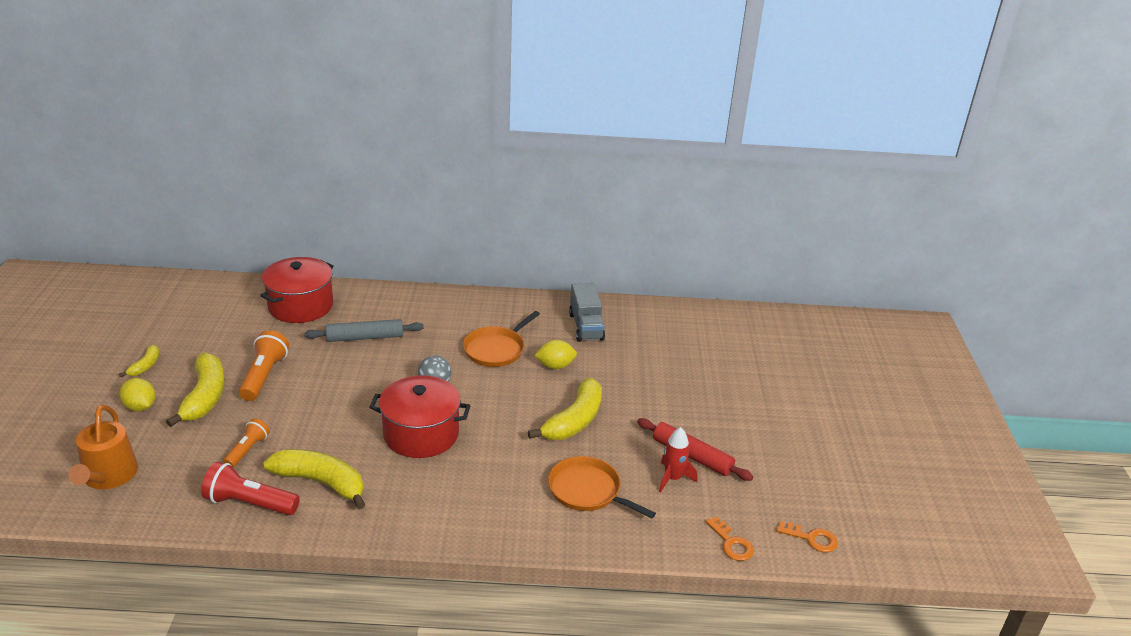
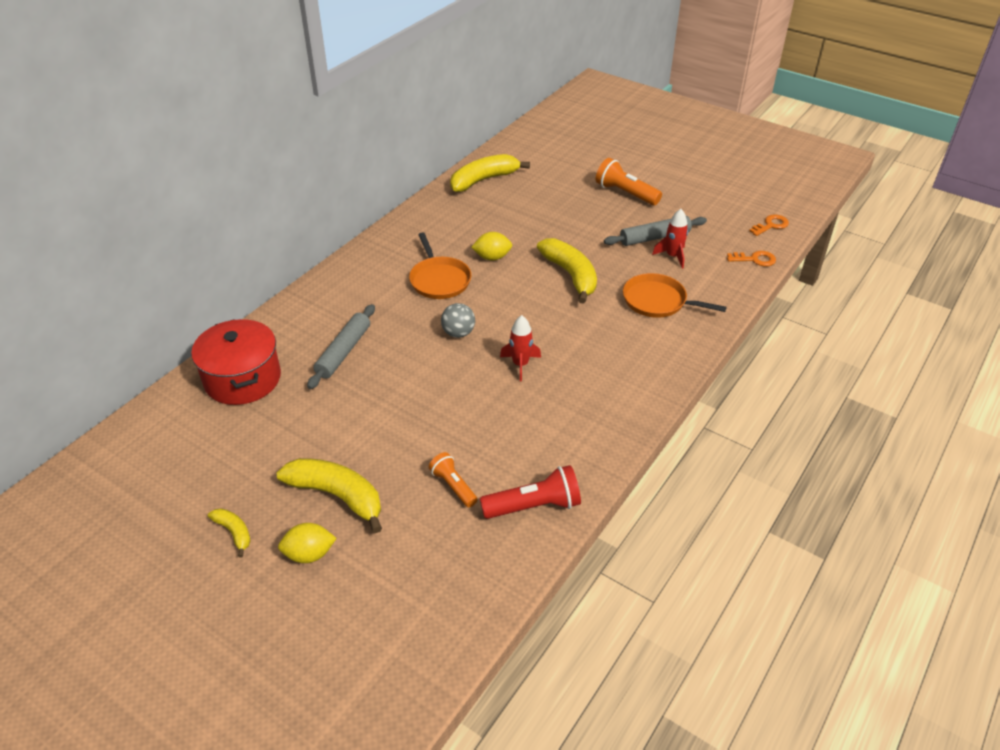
camera: 55 degrees left, 10 degrees up
(108, 476) = (412, 608): orange watering can -> none
(249, 503) = (534, 506): red flashlight -> red flashlight turned 150 degrees counterclockwise
(264, 376) = (342, 441): orange flashlight -> orange flashlight (625, 193)
(321, 483) = (540, 448): yellow banana -> yellow banana (484, 180)
(421, 434) = (520, 364): red pot -> red rocket
(555, 366) = (492, 257): yellow lemon -> yellow lemon turned 60 degrees clockwise
(586, 326) = (453, 221): grey truck -> none
(588, 491) = (658, 301): orange pan -> orange pan turned 45 degrees clockwise
(692, 455) = (654, 237): red rolling pin -> grey rolling pin

